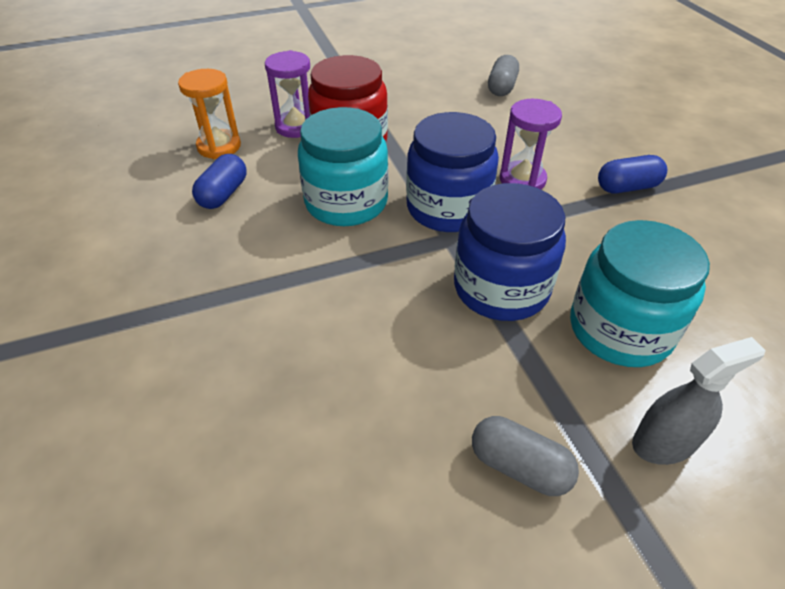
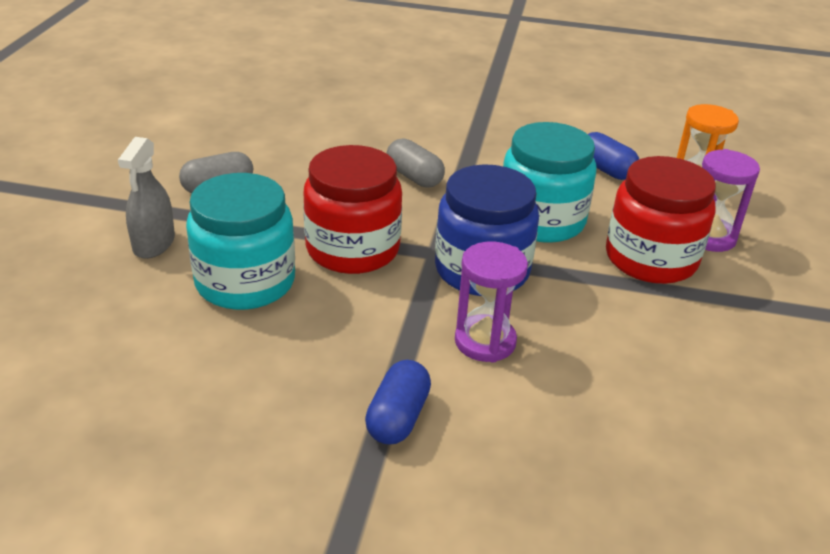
camera: 120 degrees right, 10 degrees down
(501, 87) = (734, 453): grey capsule -> grey capsule (414, 177)
(501, 288) = (352, 249): blue jar -> red jar

